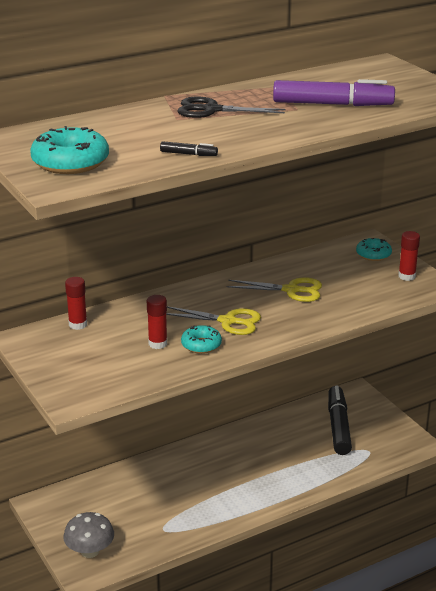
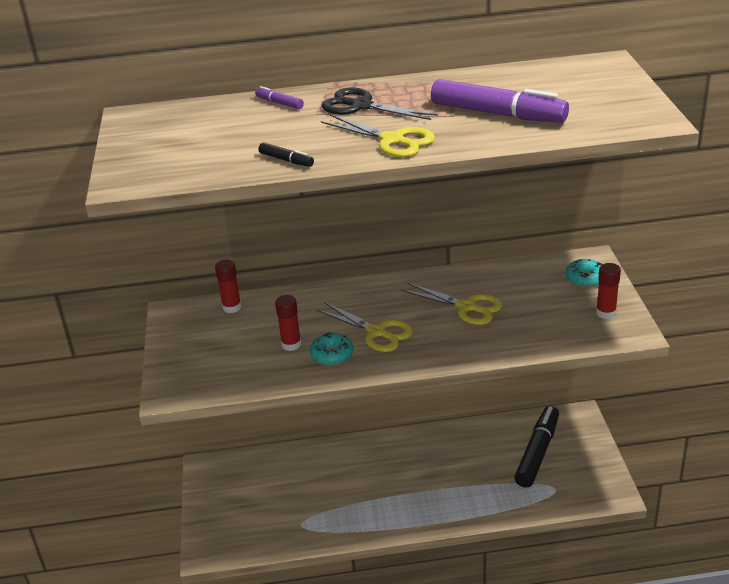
camera: 25 degrees right, 5 degrees up
(70, 162) = (164, 154): turquoise donut -> none
(90, 551) = (222, 529): grey mushroom -> none
(135, 115) = (279, 103): none -> purple marker
(265, 131) = (392, 140): none -> yellow scissors

